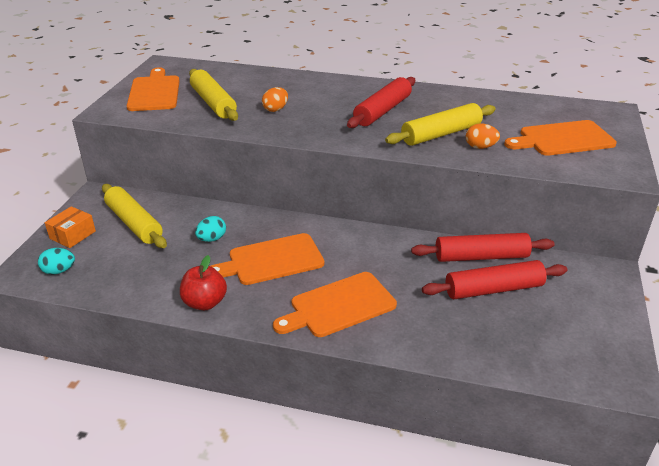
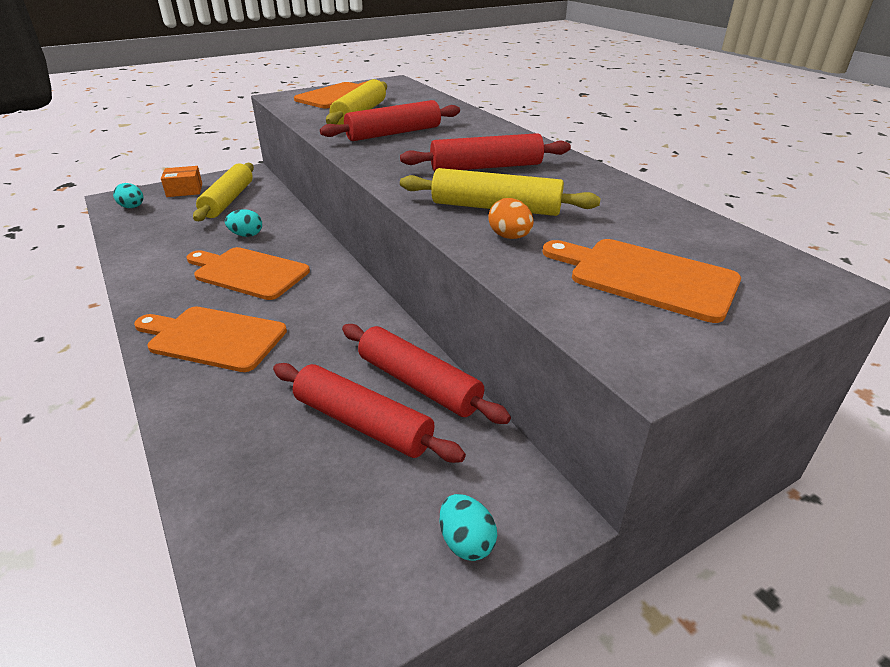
camera: 45 degrees right, 0 degrees up
(205, 303) = (148, 275): red apple -> none
(275, 109) = (394, 133): orange egg -> red rolling pin
(606, 300) = (466, 542): none -> turquoise egg

